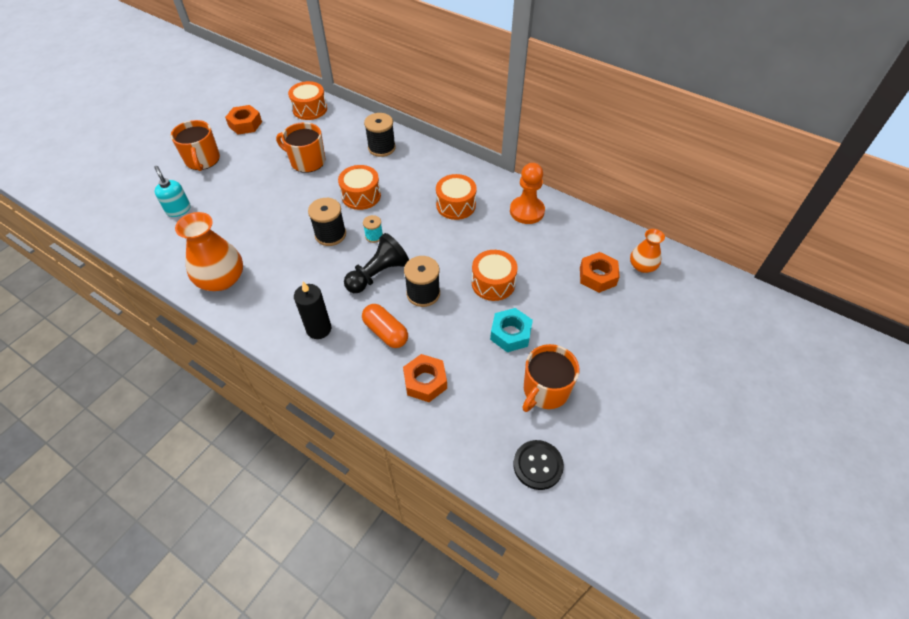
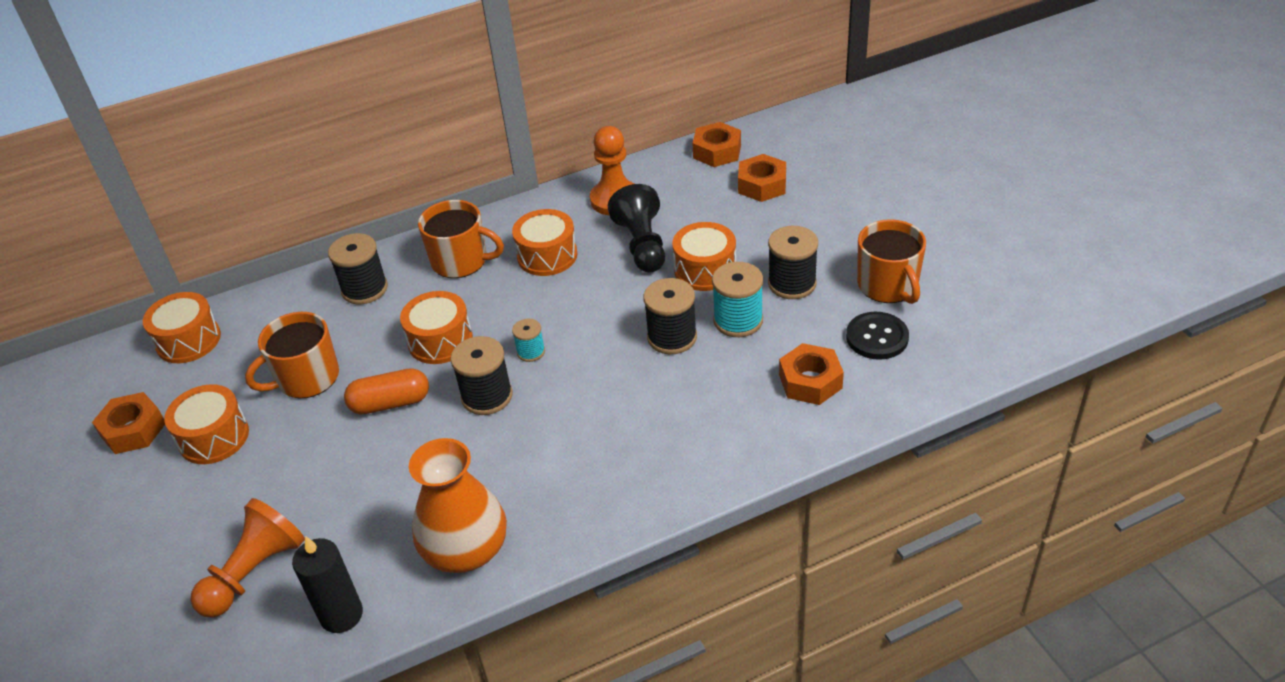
camera: 55 degrees left, 10 degrees down
(178, 210) = (254, 572): turquoise soap dispenser -> orange pawn
(202, 160) = (162, 510): orange mug -> orange mug (461, 261)
(253, 151) = (214, 437): none -> orange drum
(319, 329) = (651, 460): black candle -> black candle (341, 615)
(378, 274) = (603, 370): black pawn -> black pawn (642, 245)
(385, 332) = (708, 393): orange capsule -> orange capsule (390, 403)
(457, 320) = (738, 320): none -> turquoise spool
(510, 334) = (792, 283): turquoise nut -> black spool
(538, 465) = (979, 328): black button -> black button (877, 337)
(613, 238) = (717, 151): none -> orange nut
(642, 266) = (774, 148): orange vase -> none

